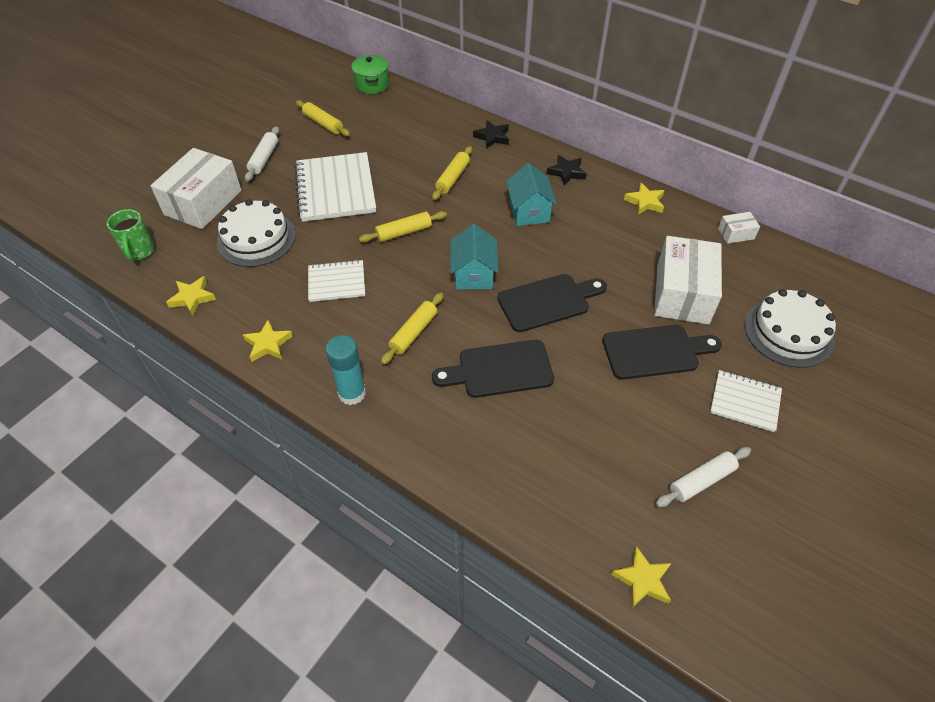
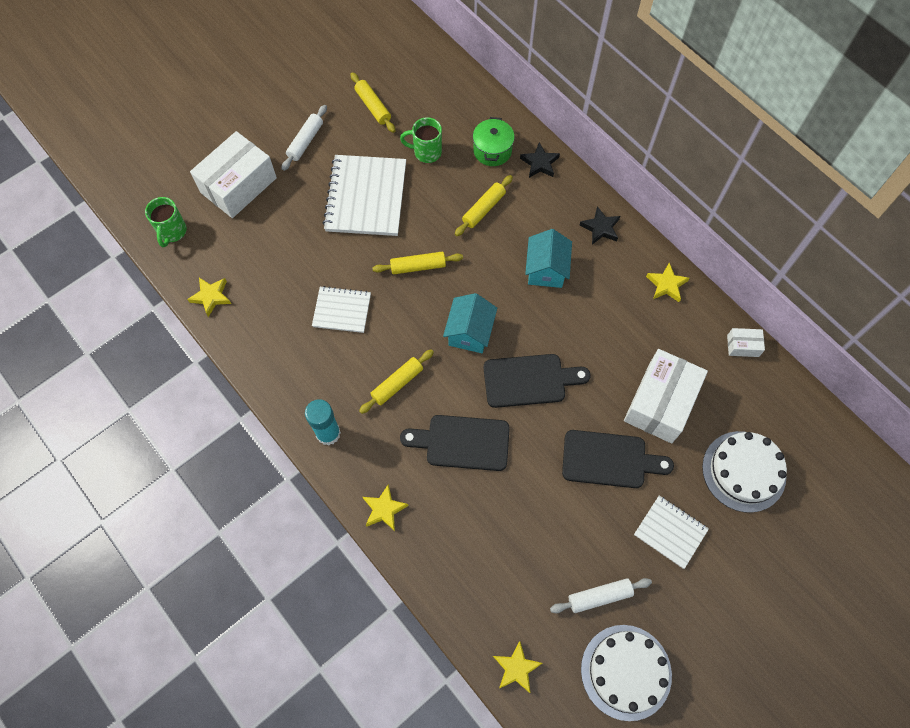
camera: 15 degrees right, 15 degrees up
(256, 238) = (279, 241): white cake -> white cake (626, 672)
(268, 344) = (267, 364): yellow star -> yellow star (384, 509)
(372, 84) = (435, 61): green pot -> green pot (492, 151)
(384, 147) = (426, 152): none -> green mug

